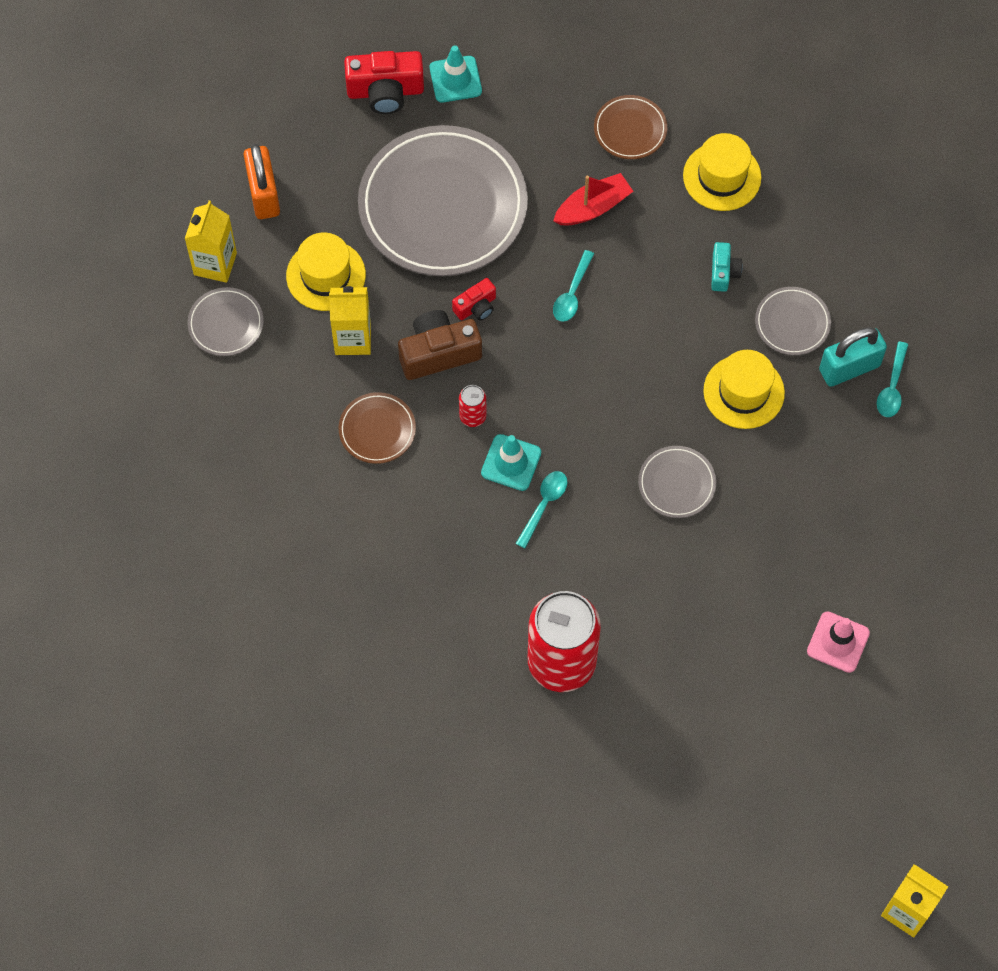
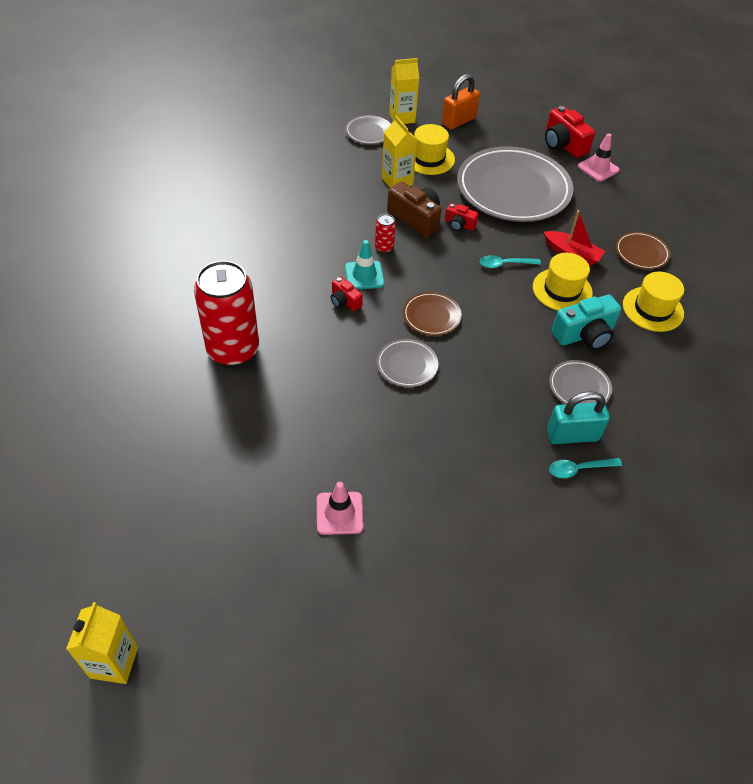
camera: 60 degrees right, 15 degrees down
(377, 430) = (345, 210): brown plate -> brown plate (431, 316)
(455, 79) = (598, 168): turquoise traffic cone -> pink traffic cone
(544, 505) = (344, 301): turquoise spoon -> red camera
(723, 272) = (584, 335): turquoise camera -> turquoise camera, size x1.79
(743, 392) = (504, 378): yellow hat -> yellow hat (562, 290)
(849, 368) = (572, 435): turquoise padlock -> turquoise padlock turned 45 degrees counterclockwise

